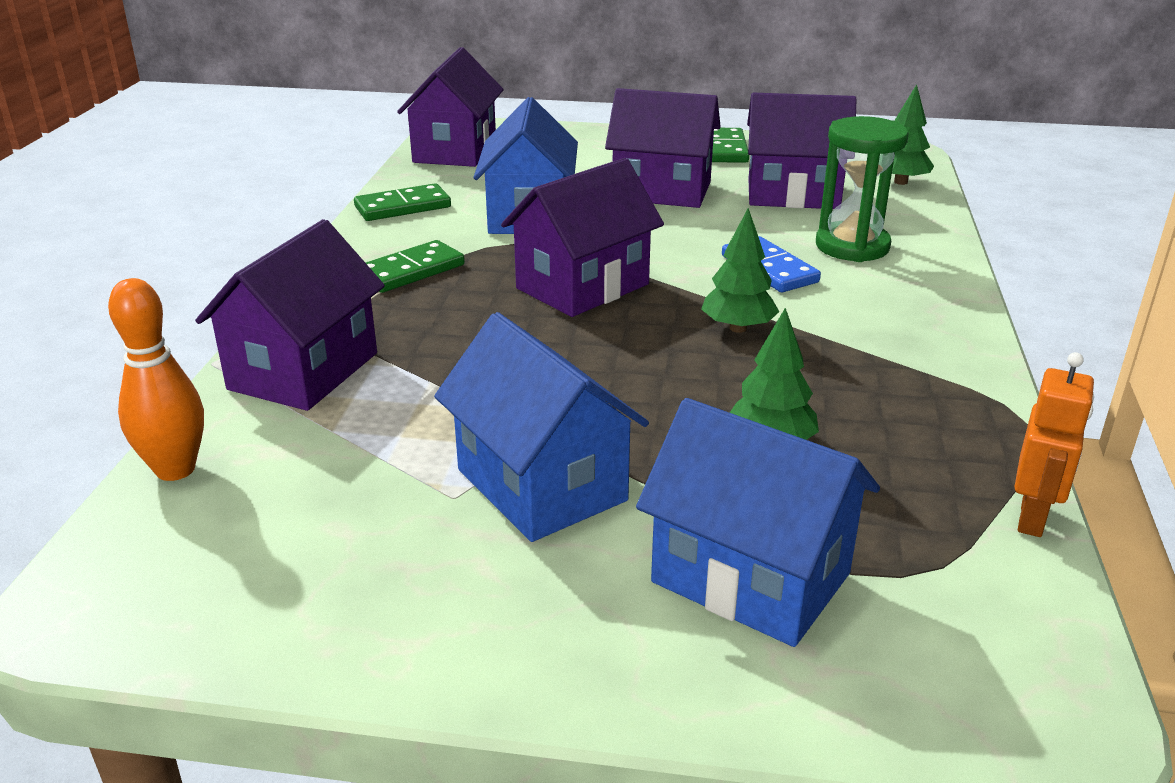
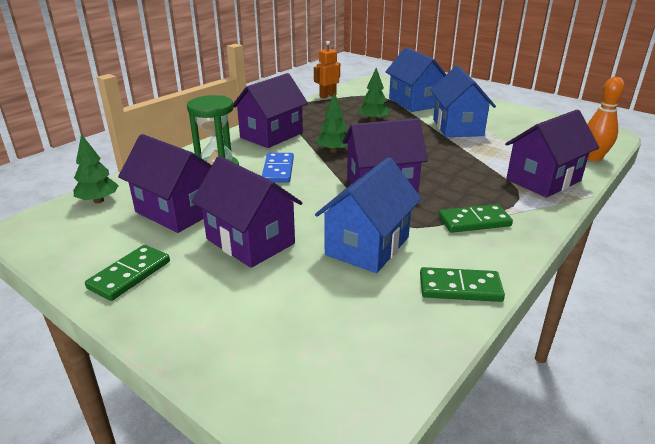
camera: 150 degrees left, 0 degrees up
(455, 151) = (367, 373): purple house -> purple house (271, 135)

